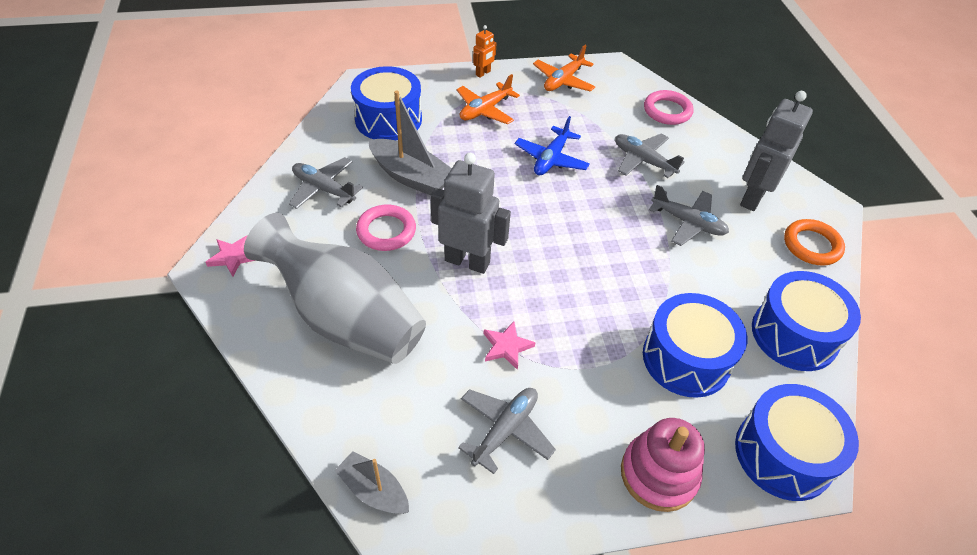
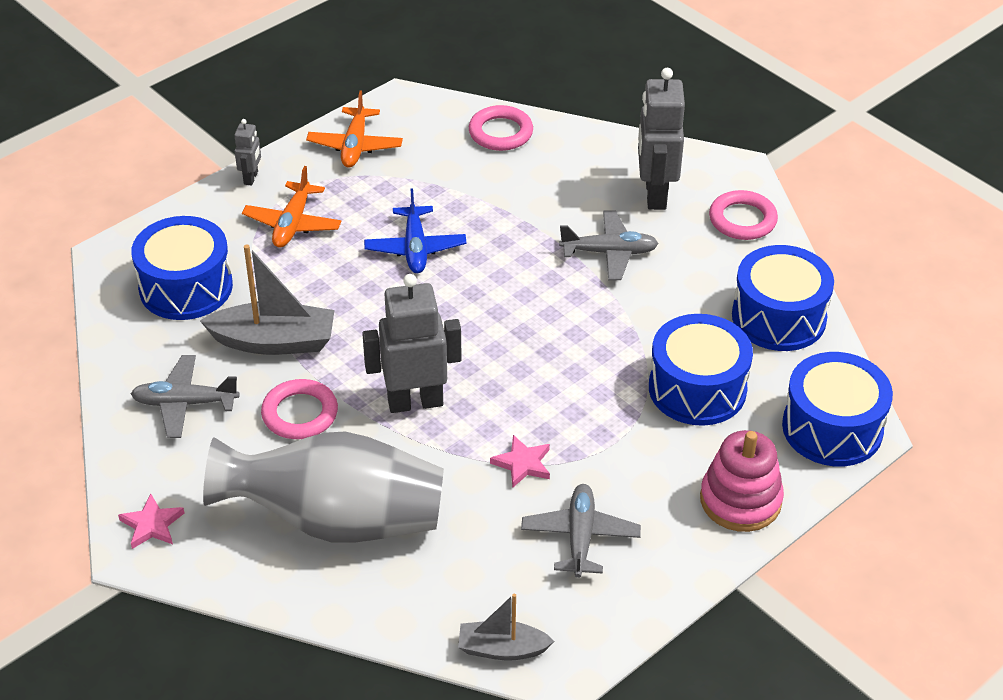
camera: 30 degrees left, 5 degrees down
(483, 73) = (251, 178): orange robot -> grey robot
(643, 161) = (516, 204): grey plane -> none
(812, 245) = (742, 220): orange ring -> pink ring

